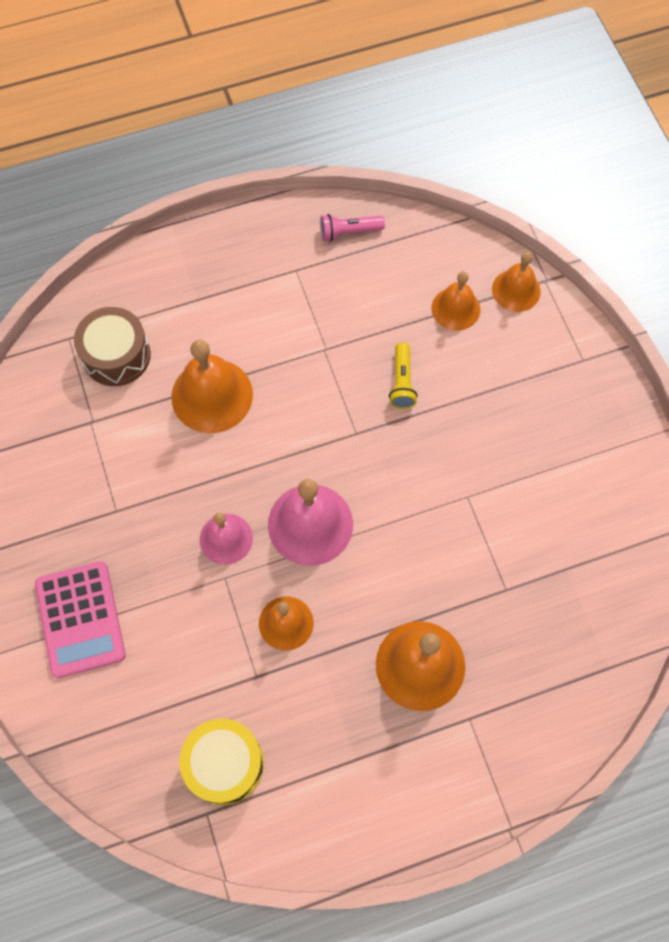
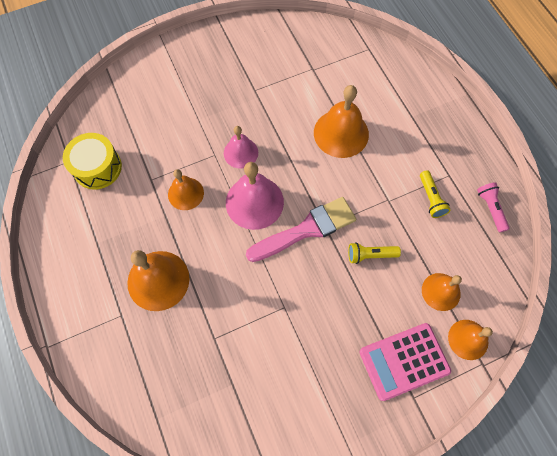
camera: 85 degrees right, 0 degrees up
(80, 619) = (185, 81): pink calculator -> pink calculator (404, 361)
(116, 355) = (361, 76): brown drum -> none
(327, 297) = (431, 198): none -> yellow flashlight
(359, 458) = (306, 229): none -> pink brush

